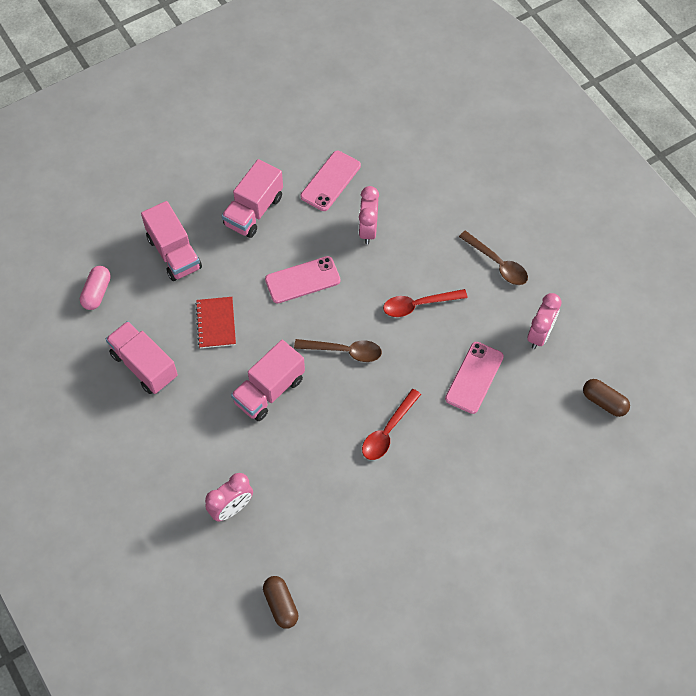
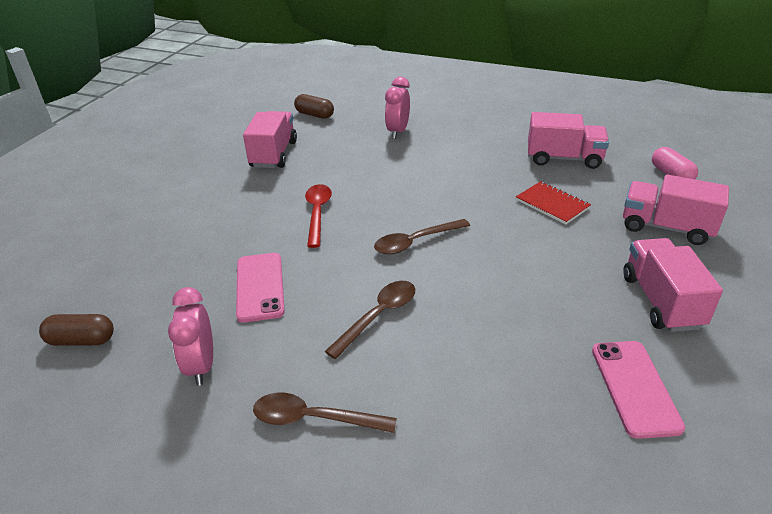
camera: 145 degrees right, 25 degrees down
(269, 390) = (449, 190): pink truck -> pink truck (274, 154)
(302, 280) = (524, 271): pink phone -> none
(368, 230) = (519, 358): pink clock -> none
(418, 305) = (379, 316): red spoon -> brown spoon

